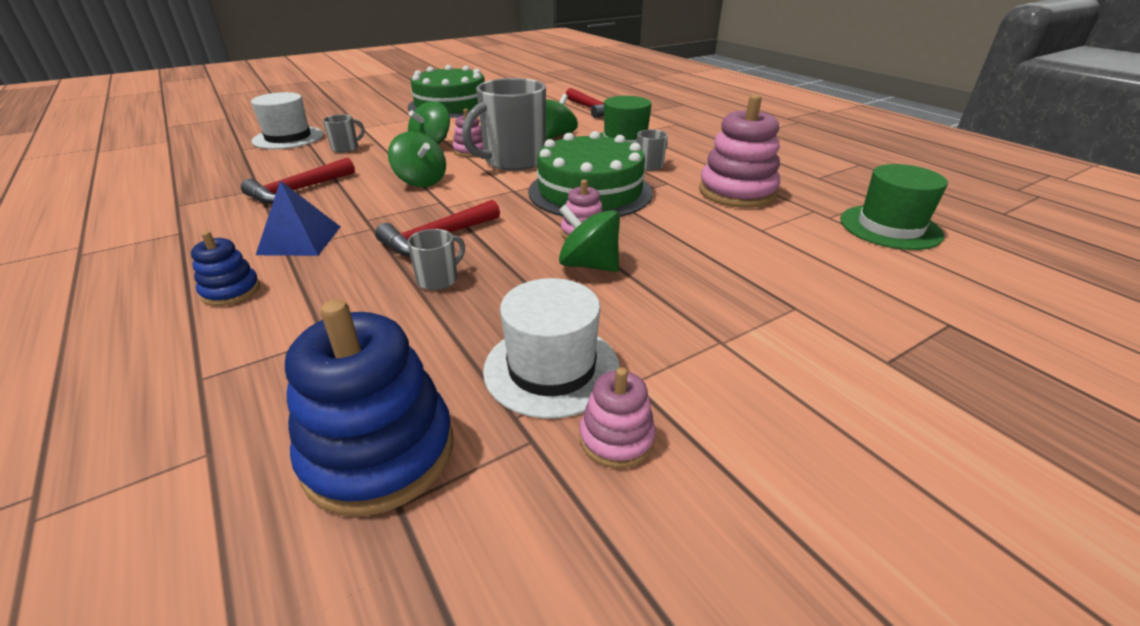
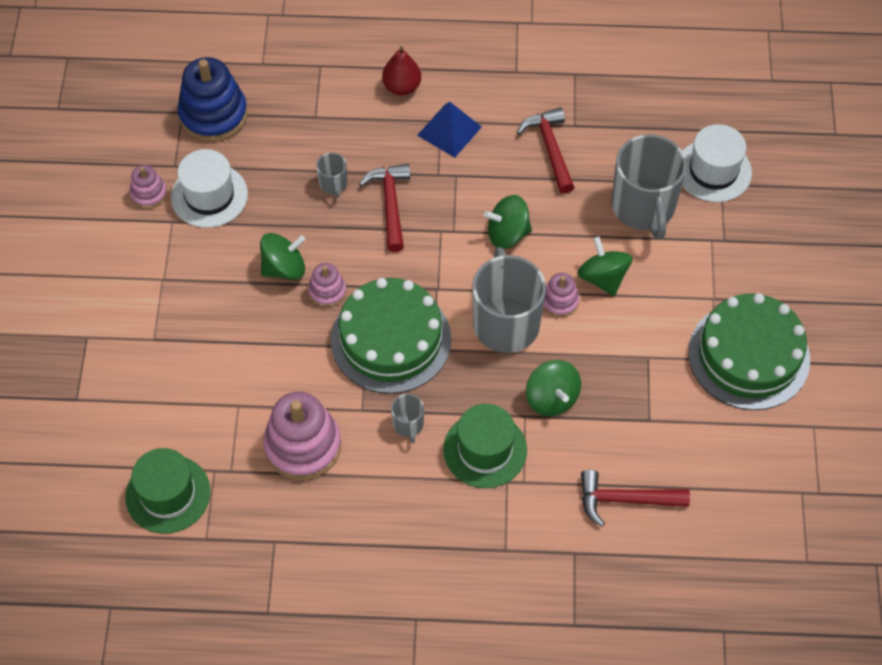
camera: 125 degrees right, 25 degrees up
(231, 291) = (402, 87): blue stacking toy -> red pear
(346, 148) = (643, 207): grey mug -> grey mug, size x2.25

